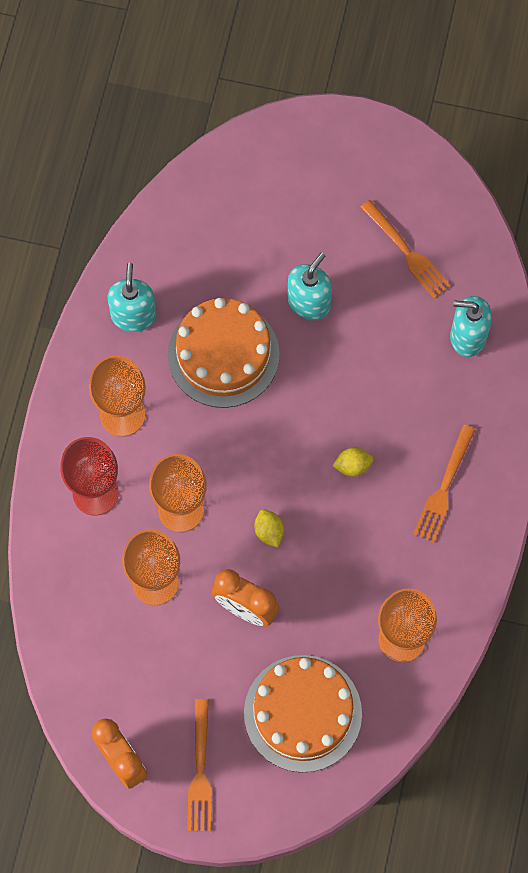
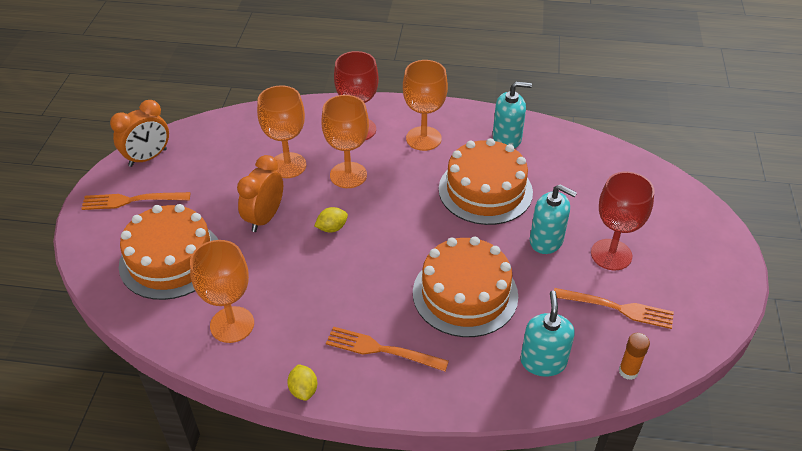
camera: 85 degrees right, 25 degrees down
(334, 241) = (611, 254): none -> red goblet
(352, 466) = (396, 280): yellow lemon -> yellow lemon (303, 390)
(377, 398) = (465, 294): none -> orange cake
(407, 252) = (618, 308): orange fork -> orange fork turned 120 degrees counterclockwise
(483, 262) = (628, 371): none -> orange glue stick

